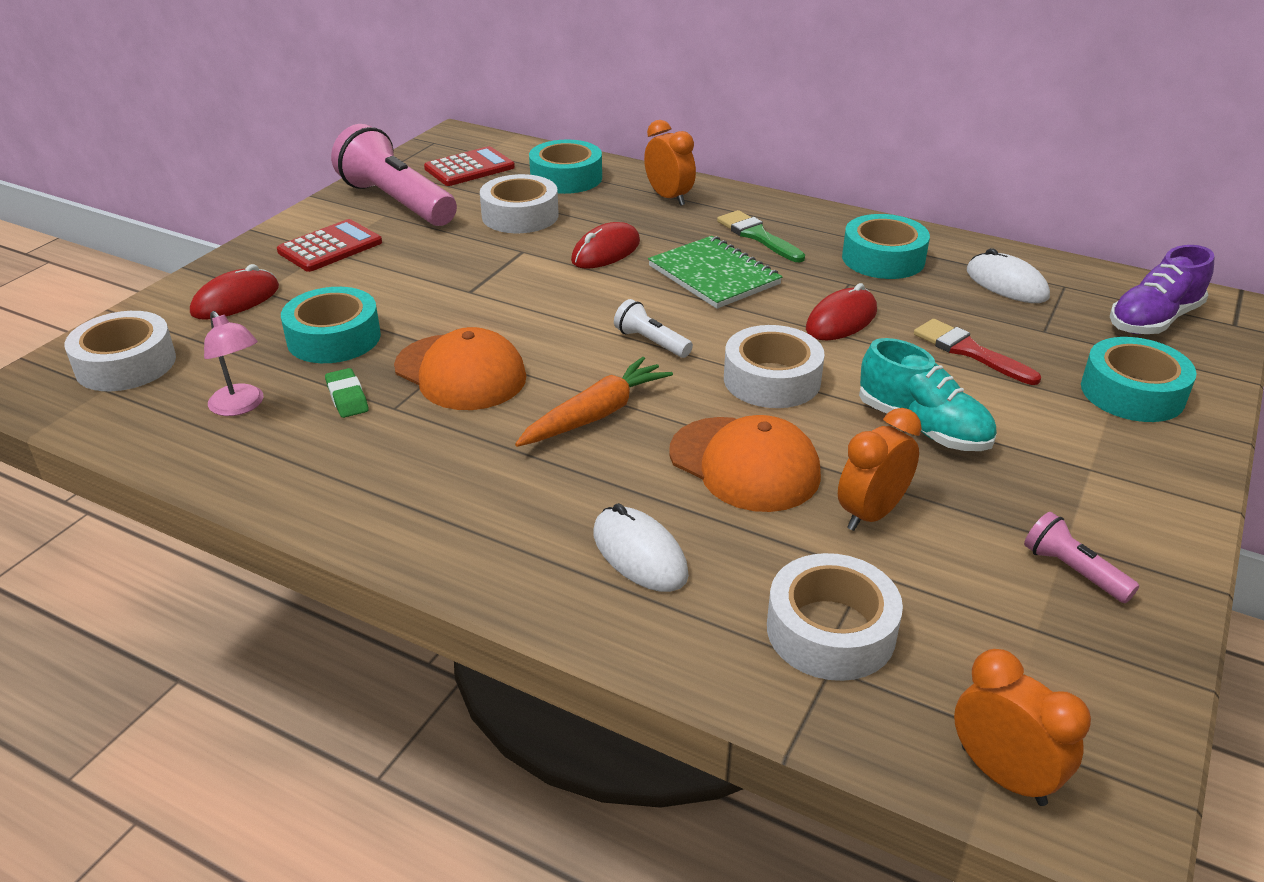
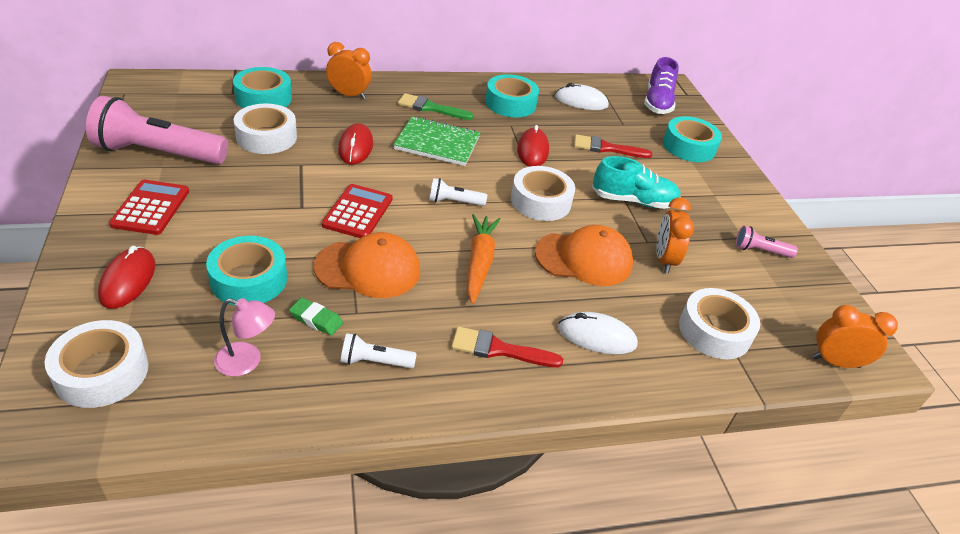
camera: 45 degrees left, 5 degrees up
(351, 459) = (374, 362): none -> white flashlight
(469, 168) = (181, 108): red calculator -> red calculator (358, 212)
(496, 510) = (499, 349): none -> red brush

